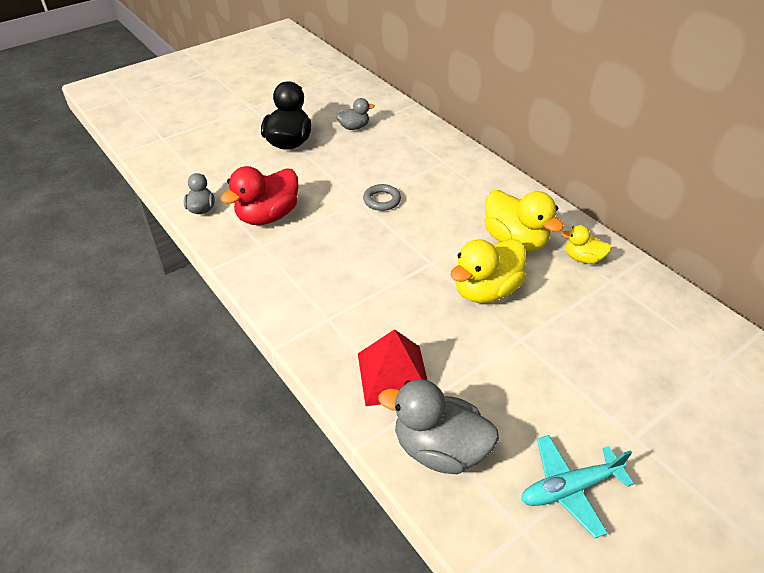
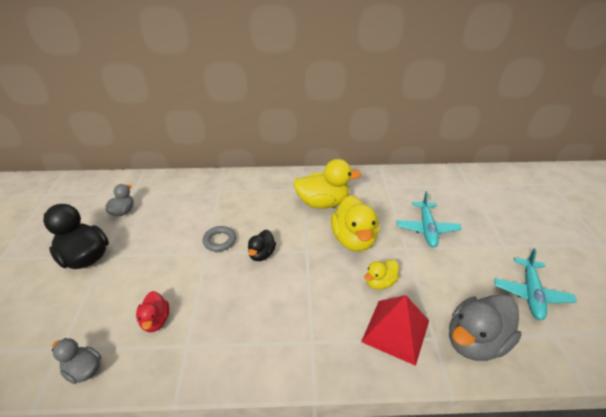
camera: 55 degrees left, 5 degrees down
(268, 216) = (155, 321): red duck -> red duck, size x0.55
(394, 235) = (261, 254): none -> black duck
(576, 346) = (427, 229): none -> turquoise plane
(583, 258) = (361, 186): yellow duck -> yellow duck (380, 282)

